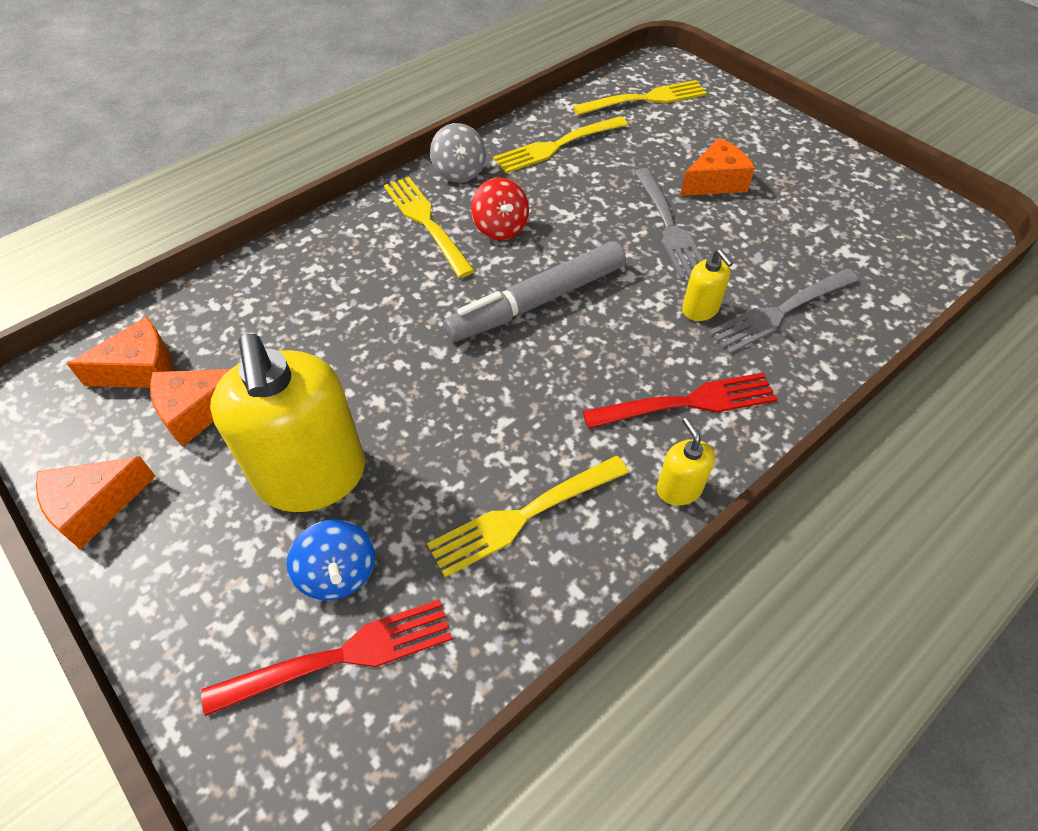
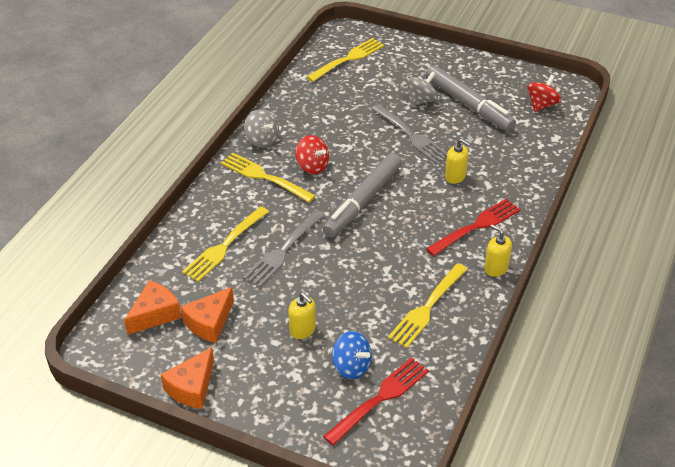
camera: 25 degrees left, 10 degrees down
(312, 476) = (302, 330): yellow soap dispenser -> yellow soap dispenser, size x0.44
(557, 145) = (312, 105): yellow fork -> yellow fork (225, 245)
(715, 182) = (421, 101): orange cheese -> grey spinning top
(781, 311) = (498, 164): grey fork -> grey fork (283, 250)
(783, 207) = (468, 105): none -> grey marker
(902, 240) = (541, 105): none -> red spinning top

